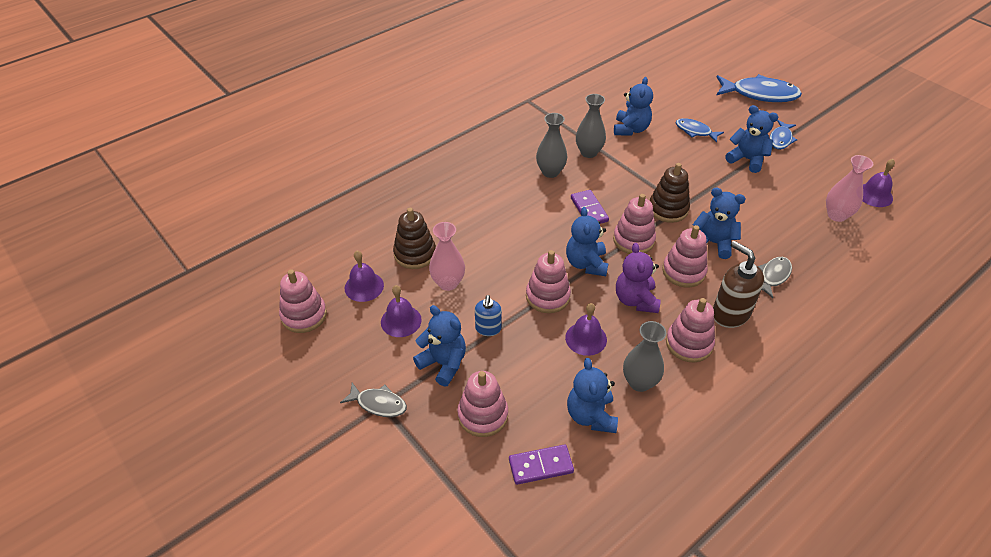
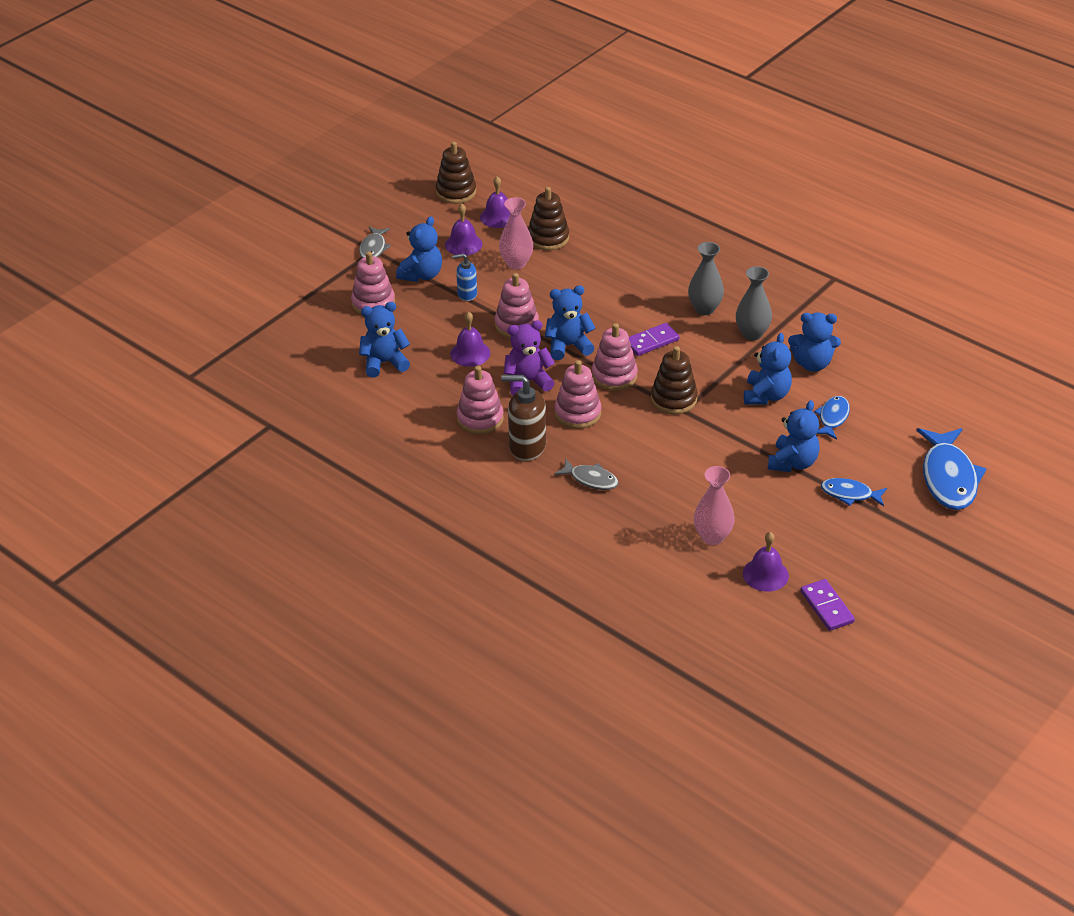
camera: 80 degrees right, 5 degrees down
(304, 315) = (456, 192): pink stacking toy -> brown stacking toy
(541, 466) = (330, 339): purple domino -> purple domino (826, 607)
(639, 382) = (426, 389): grey vase -> none
(713, 243) = (629, 434): blue teddy bear -> blue teddy bear (766, 395)
(730, 314) = (527, 447): brown soap dispenser -> brown soap dispenser turned 120 degrees counterclockwise

